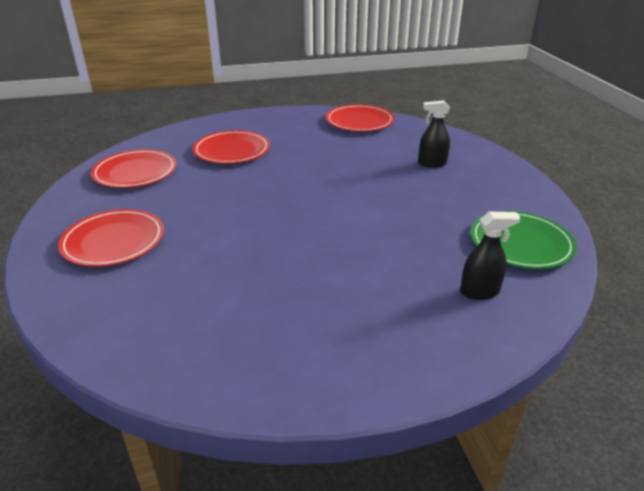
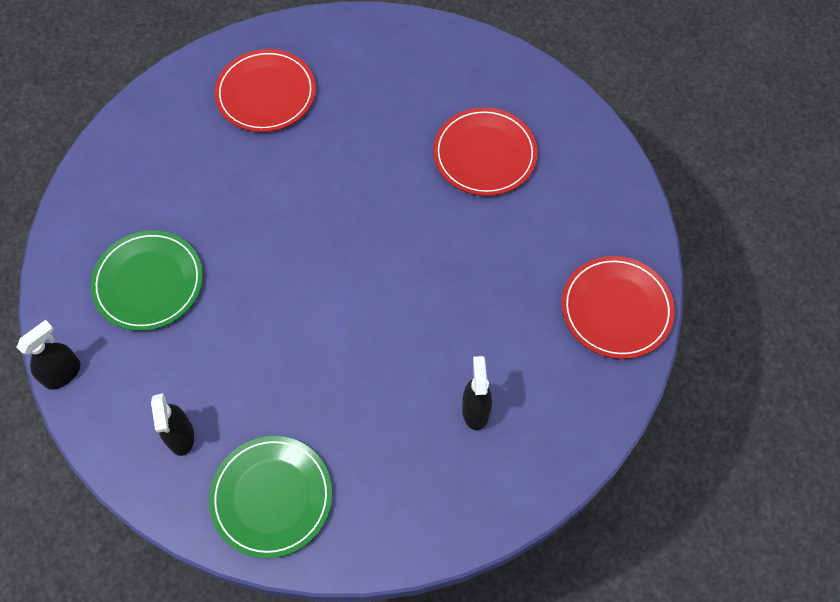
camera: 85 degrees right, 30 degrees up
(135, 172) = (412, 67): red plate -> none
(312, 316) = (148, 282): none -> green plate
(423, 383) = (63, 373): none -> black spray bottle

